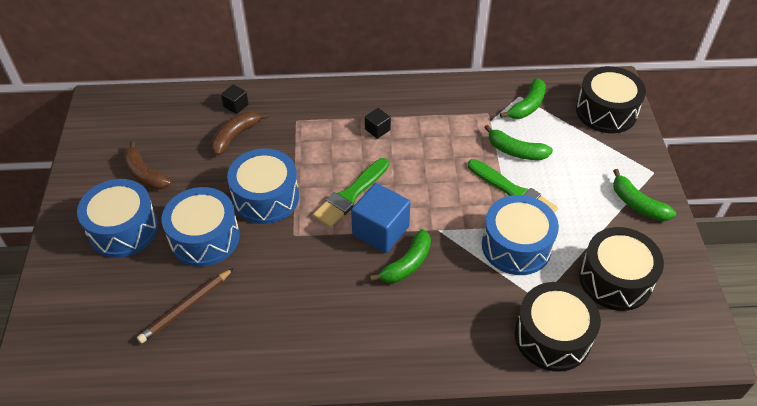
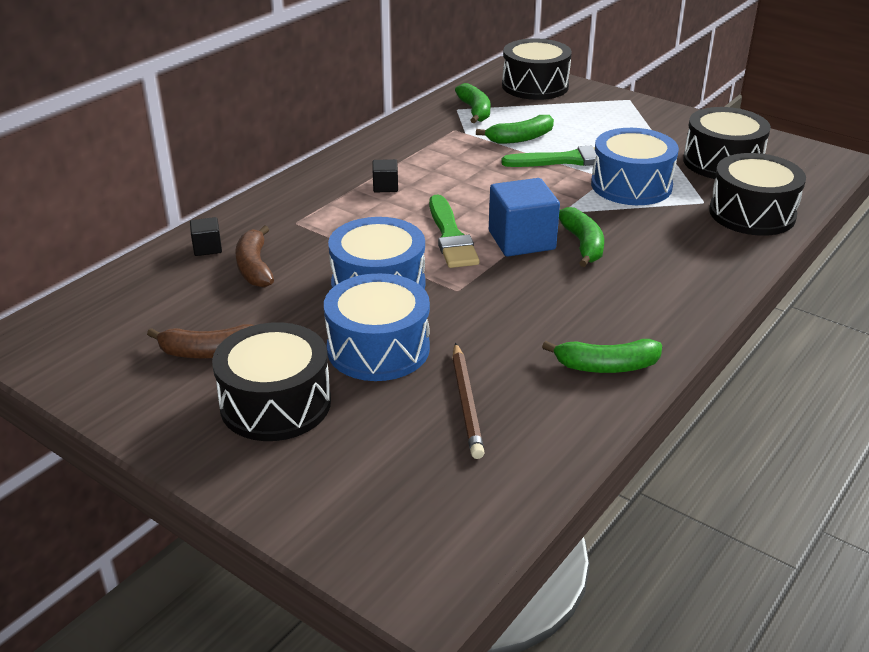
camera: 50 degrees left, 15 degrees down
(123, 229) = (275, 403): blue drum -> black drum
(637, 204) = (654, 119): green banana -> green banana (606, 366)

